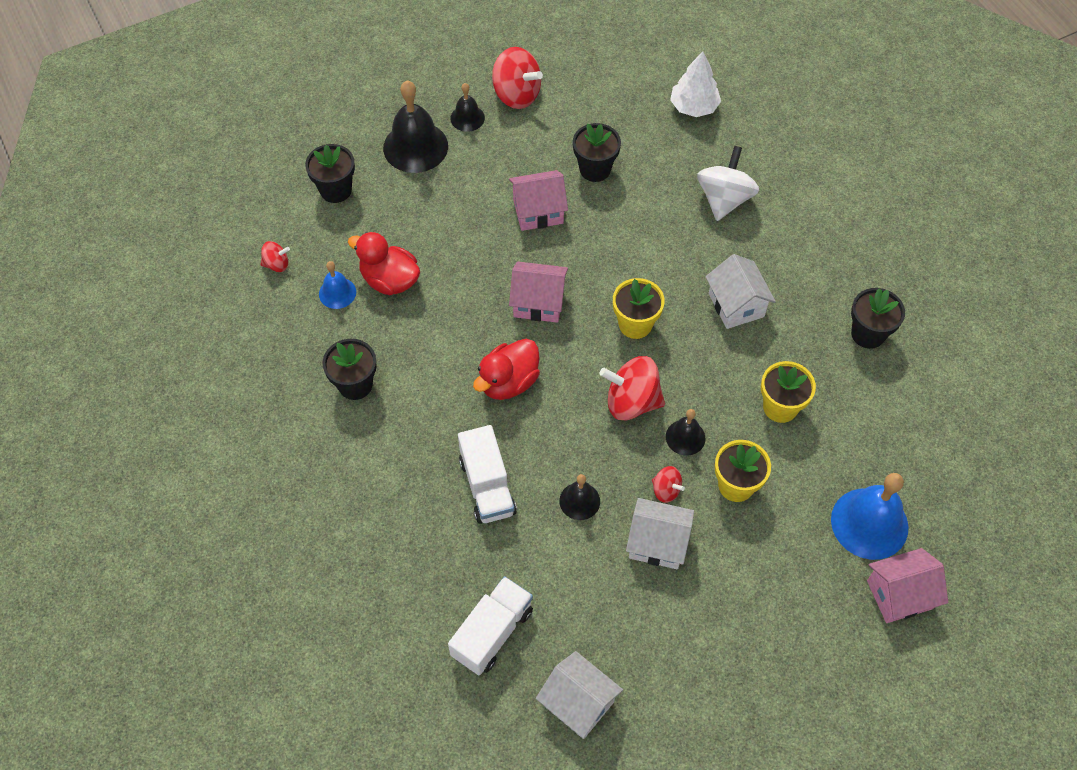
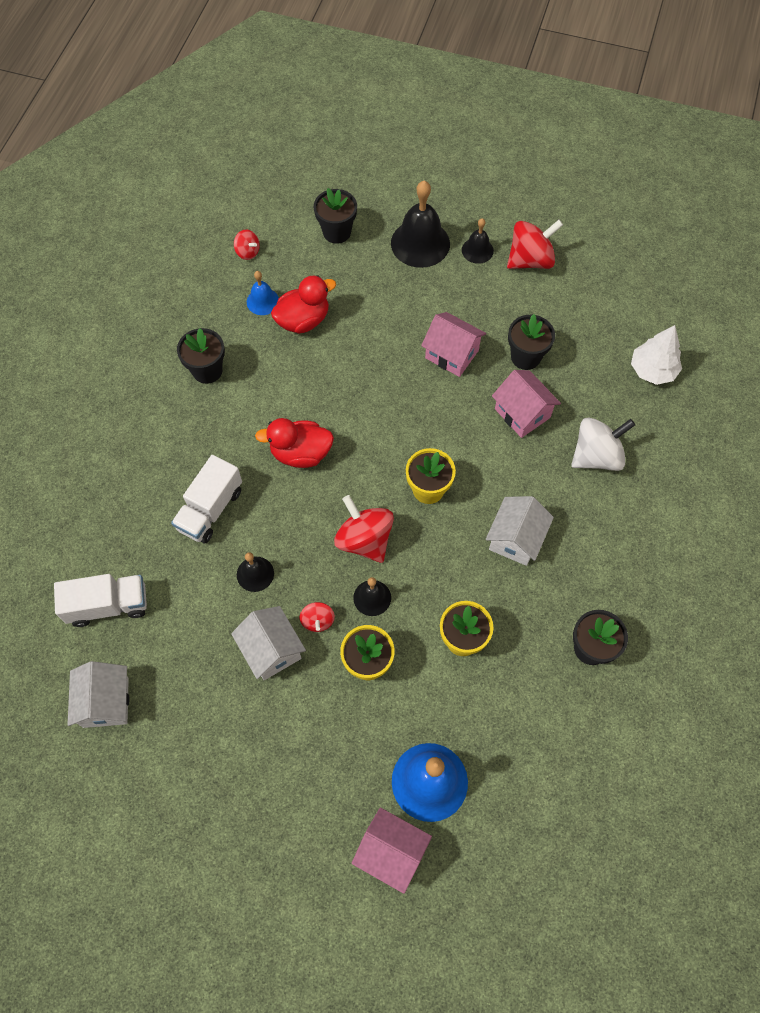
camera: 45 degrees right, 5 degrees up
(390, 280) = (303, 320): red duck -> red duck turned 75 degrees clockwise
(516, 94) = (530, 260): red spinning top -> red spinning top turned 105 degrees counterclockwise
(538, 302) = (380, 417): pink house -> pink house (522, 413)

